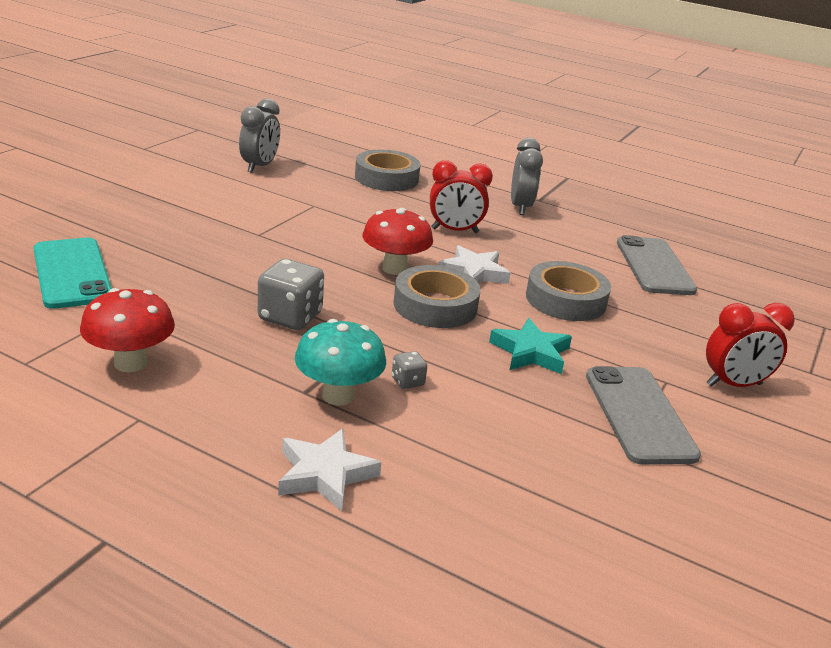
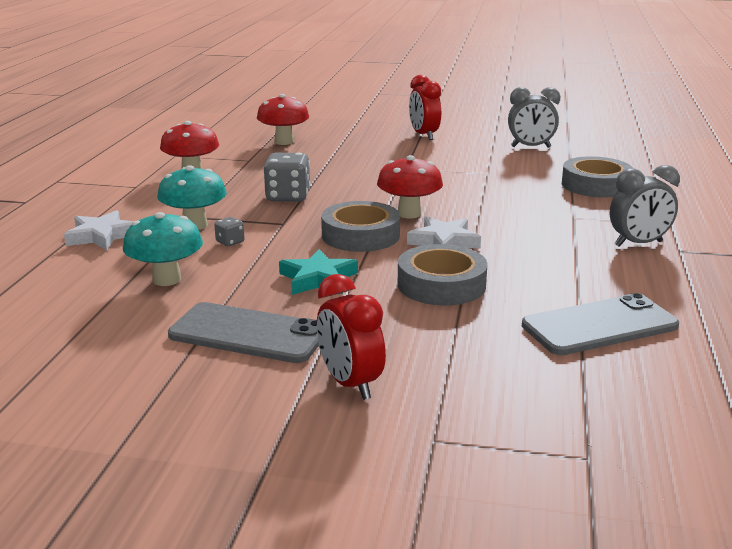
camera: 75 degrees right, 5 degrees down
(72, 273) = (284, 142): turquoise phone -> red mushroom
(454, 231) = (523, 224): red clock -> red clock (424, 135)
(494, 442) = (167, 279): none -> turquoise mushroom
(639, 414) = (248, 334): grey phone -> grey phone turned 45 degrees clockwise

